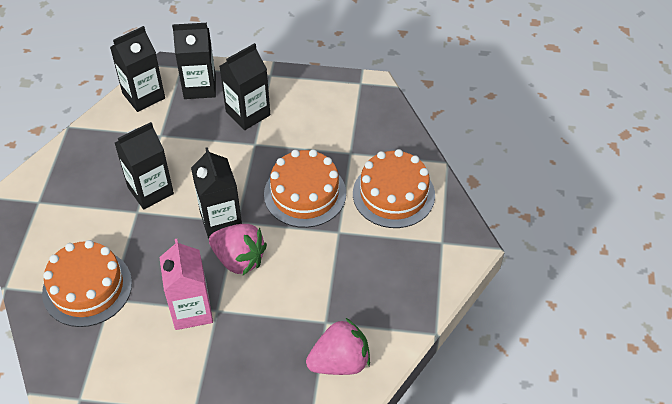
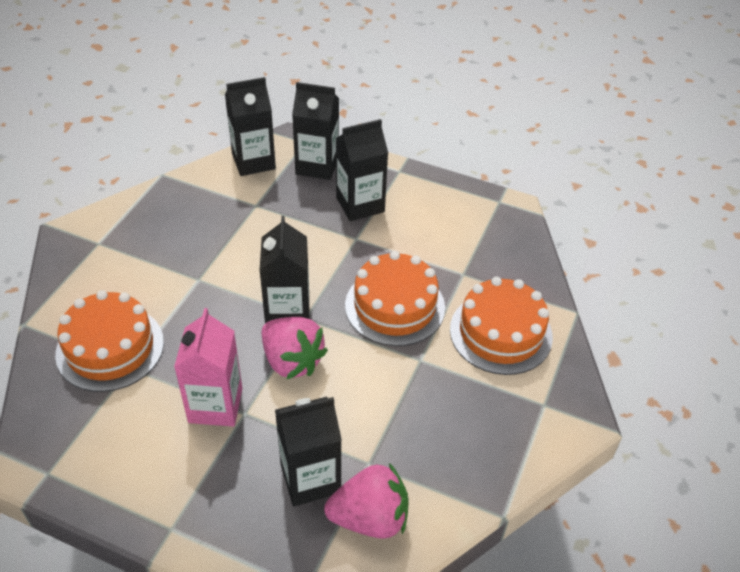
camera: 15 degrees right, 5 degrees down
(150, 190) = (222, 260): black carton -> black carton (310, 478)

